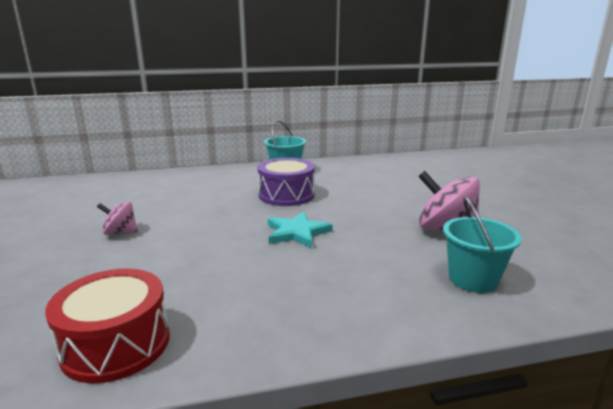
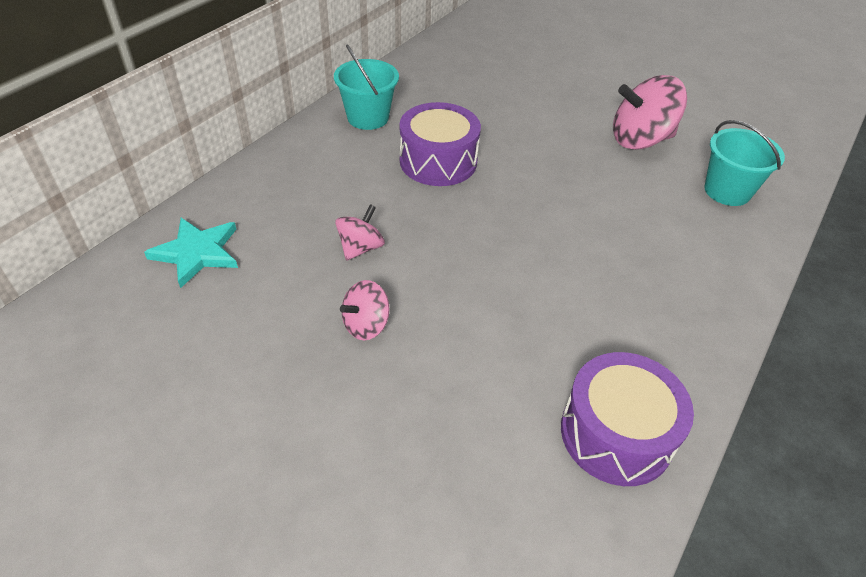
camera: 45 degrees left, 25 degrees up
(116, 344) = (616, 434): red drum -> purple drum
(180, 208) = (360, 248): none -> pink spinning top
(297, 232) = (537, 213): turquoise star -> turquoise star (197, 253)

